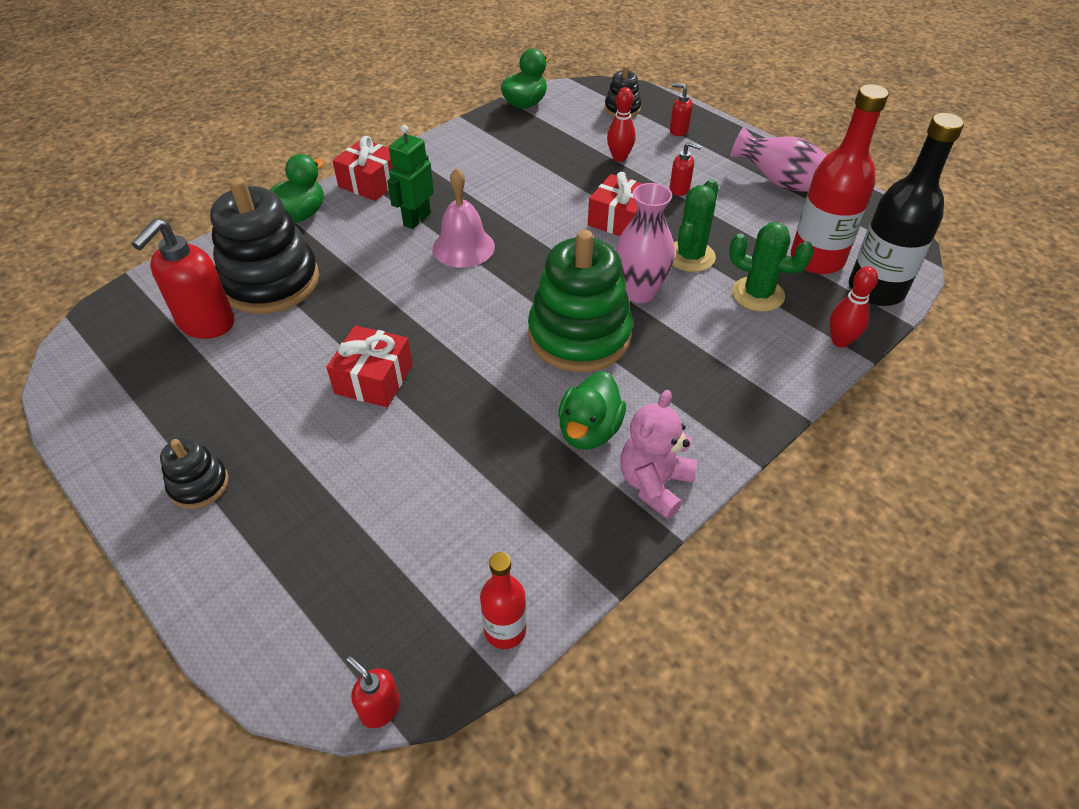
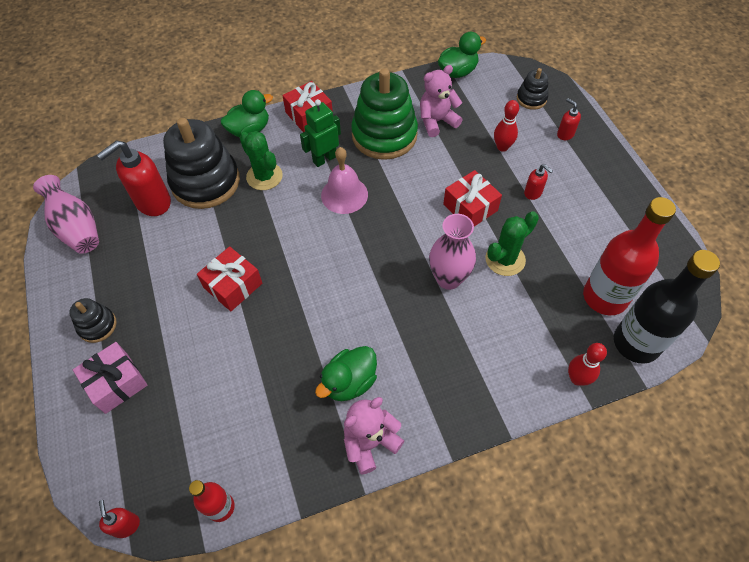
camera: 25 degrees right, 10 degrees up
(266, 542) = (116, 383): none -> pink gift
(530, 152) = (437, 121): none -> pink teddy bear
(579, 335) = (385, 301): green stacking toy -> green stacking toy (384, 135)
(758, 294) = (537, 313): green cactus -> green cactus (264, 176)
(781, 183) = (620, 213): pink vase -> pink vase (77, 228)

